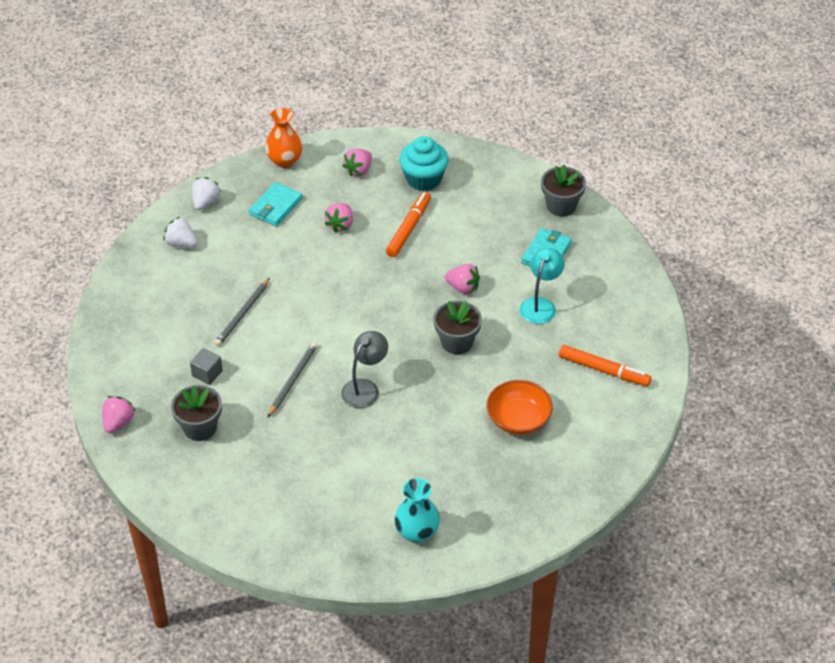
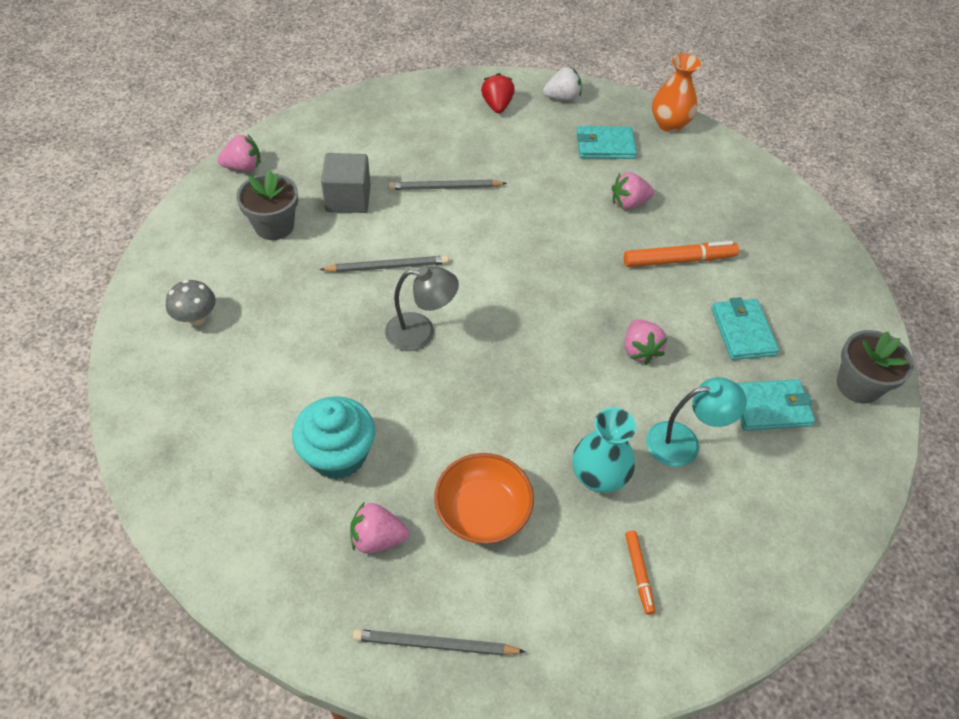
camera: 55 degrees right, 5 degrees up
(181, 243) = (497, 106): white strawberry -> red strawberry
(207, 373) = (348, 198): grey cube -> grey cube, size x1.58
(256, 505) = (196, 318): none -> grey mushroom
(359, 170) = (716, 182): pink strawberry -> pink strawberry (377, 538)
(417, 532) = (236, 489): turquoise vase -> turquoise vase (598, 476)
(423, 179) = (760, 238): turquoise cupcake -> turquoise cupcake (338, 455)
(457, 342) = (554, 385): grey flower pot -> none
(486, 232) = (742, 331): none -> turquoise wallet
(583, 479) = (434, 644): none -> grey pencil
(603, 370) = (638, 574): orange marker -> orange marker, size x0.56

